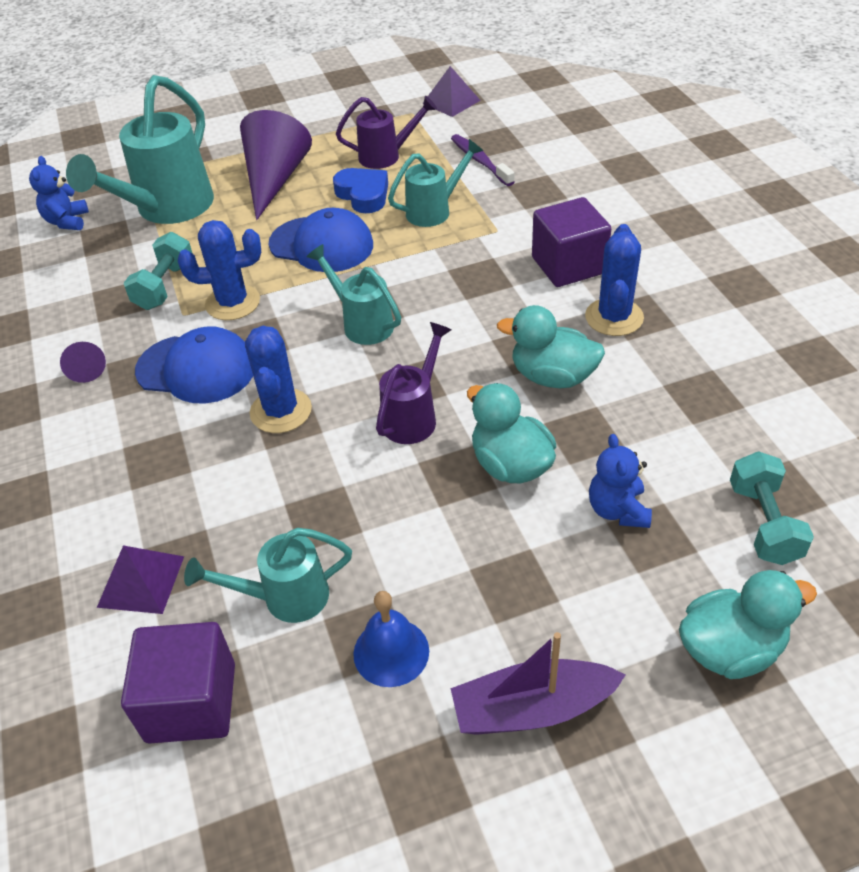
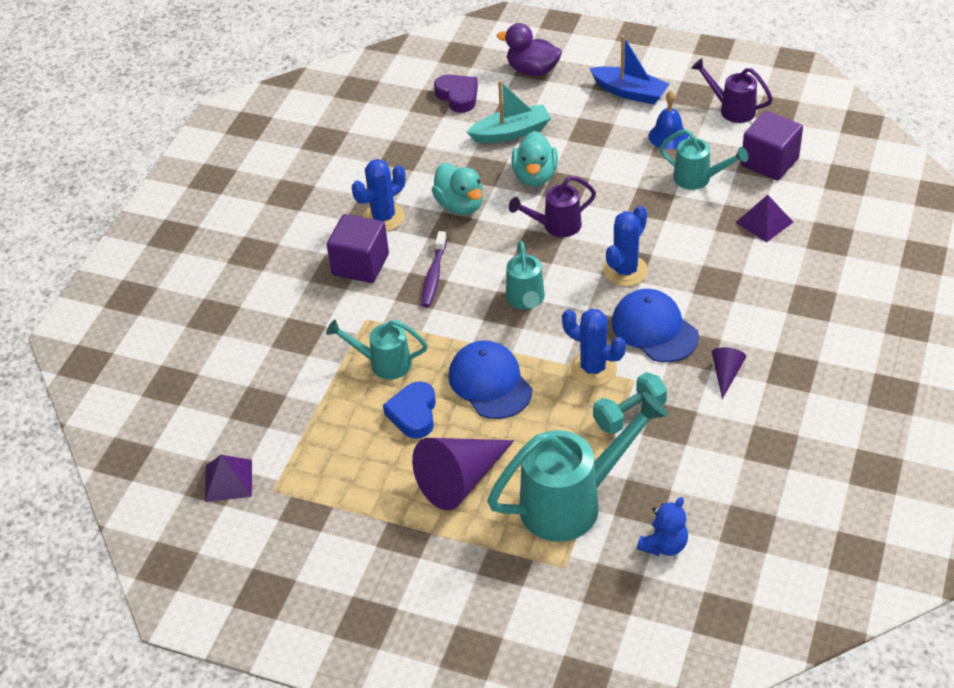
camera: 140 degrees left, 0 degrees up
(387, 156) = (352, 446): purple watering can -> purple watering can (731, 109)
(480, 161) = (295, 392): purple toothbrush -> purple toothbrush (434, 275)
(532, 708) = (629, 92): purple boat -> blue boat
(618, 510) = (511, 133): blue teddy bear -> turquoise boat
(730, 649) = (532, 70): turquoise duck -> purple duck
(764, 523) = (458, 96): turquoise dumbbell -> purple heart

